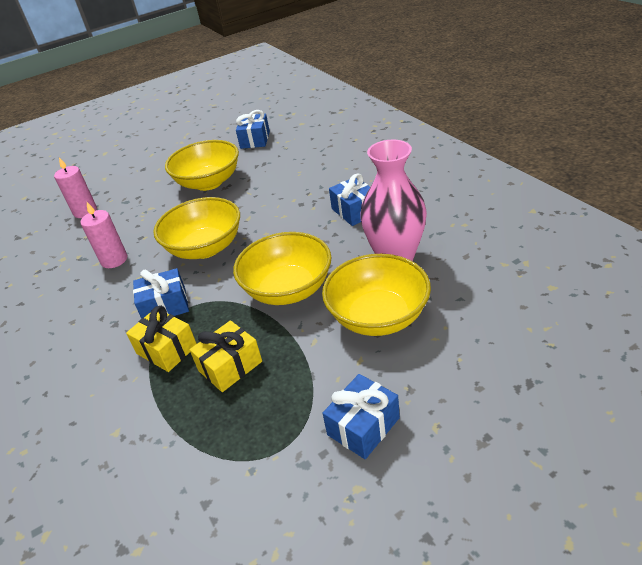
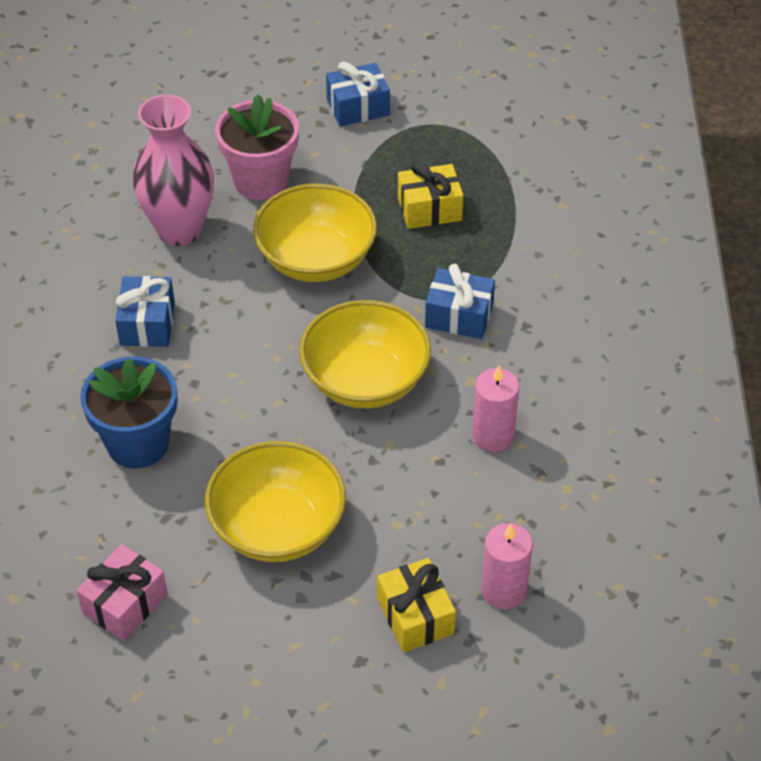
camera: 155 degrees left, 10 degrees up
(167, 349) = (481, 260): yellow gift -> yellow gift (415, 616)
(255, 140) = (125, 603): blue gift -> pink gift
(303, 174) = (138, 443): none -> blue flower pot
(378, 316) = (261, 181): yellow bowl -> pink flower pot

